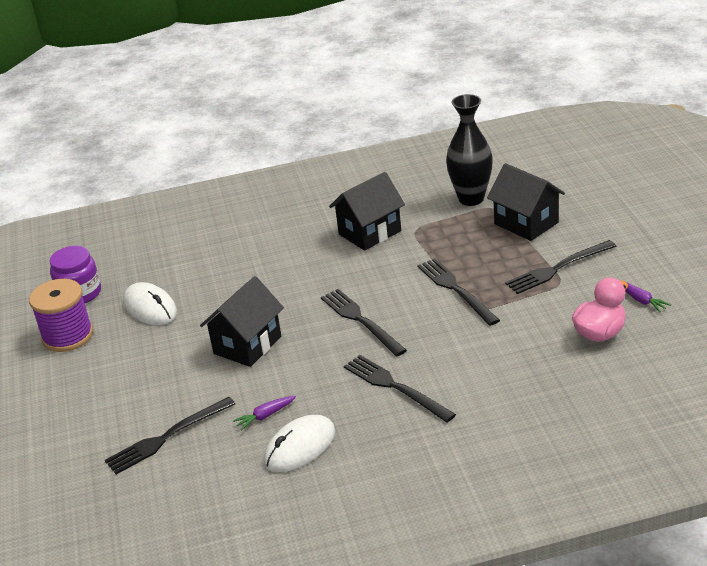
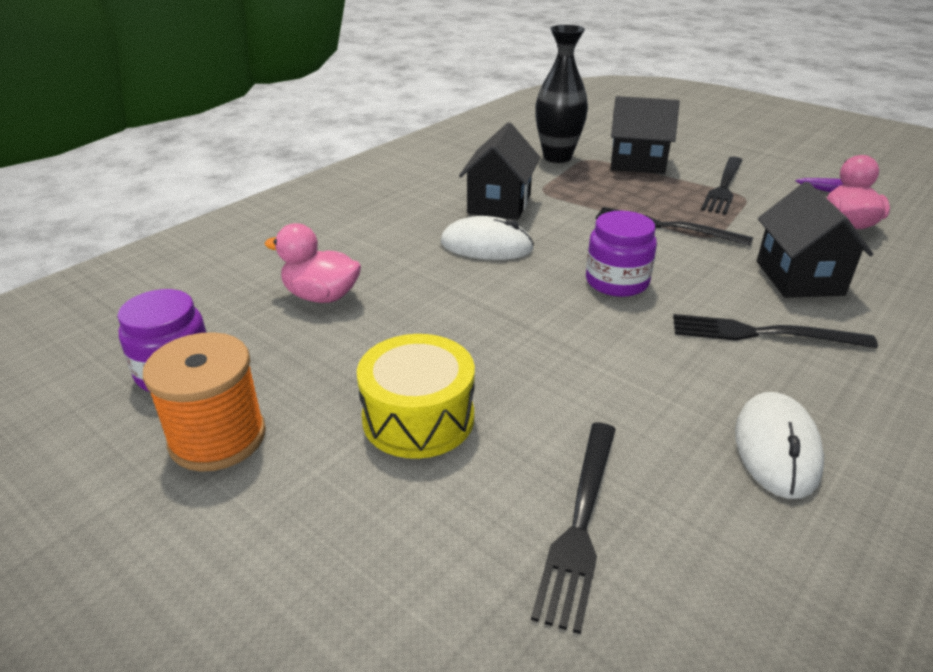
camera: 40 degrees left, 0 degrees up
(68, 336) = (218, 438): purple spool -> orange spool
(150, 308) = (319, 354): white mouse -> white mouse (486, 246)
(157, 361) = (418, 418): none -> yellow drum
(187, 271) = (321, 296): none -> pink duck
(247, 345) = (521, 351): black house -> black house (799, 278)
(265, 416) = (672, 428): purple carrot -> none
(361, 320) = (617, 282): black fork -> purple jar

